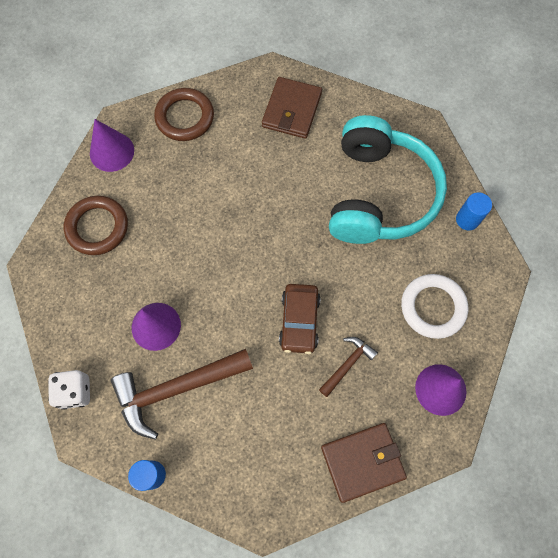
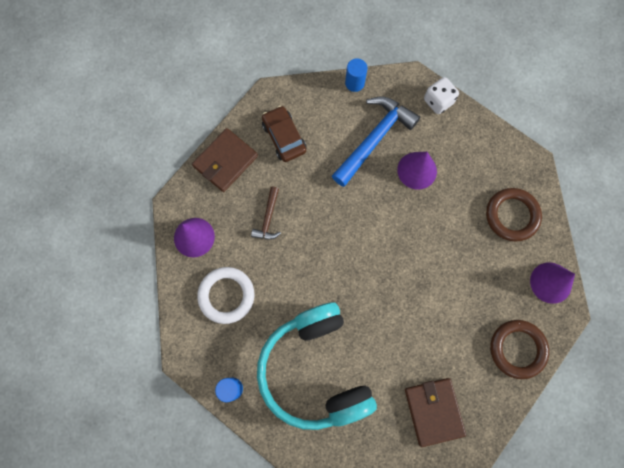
camera: 150 degrees right, 5 degrees up
(176, 389) = (374, 138): brown hammer -> blue hammer
(299, 321) = (319, 230): brown car -> brown car (284, 137)

